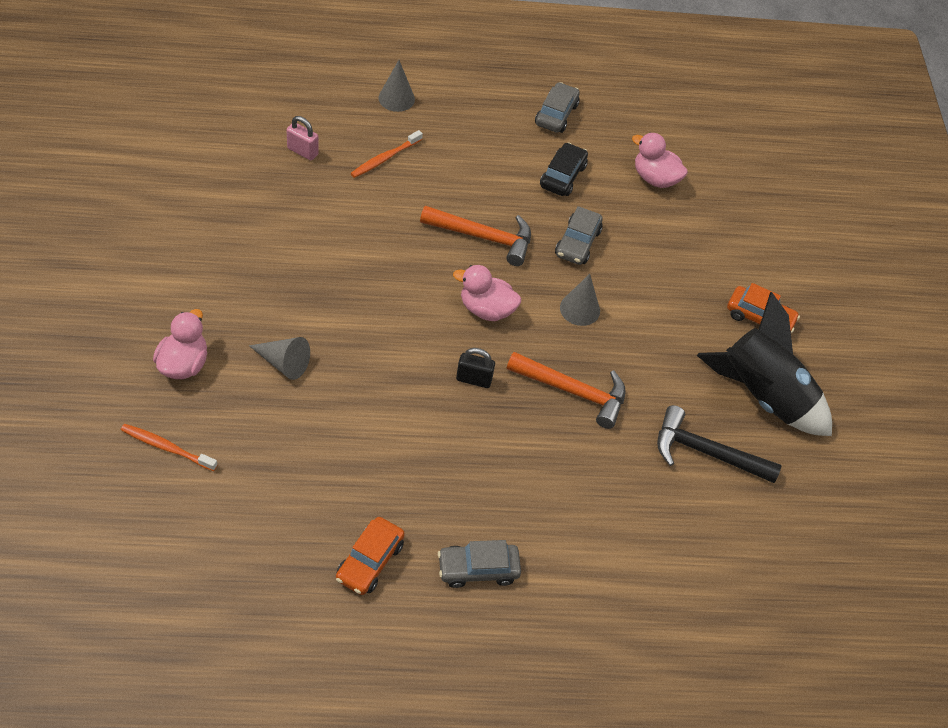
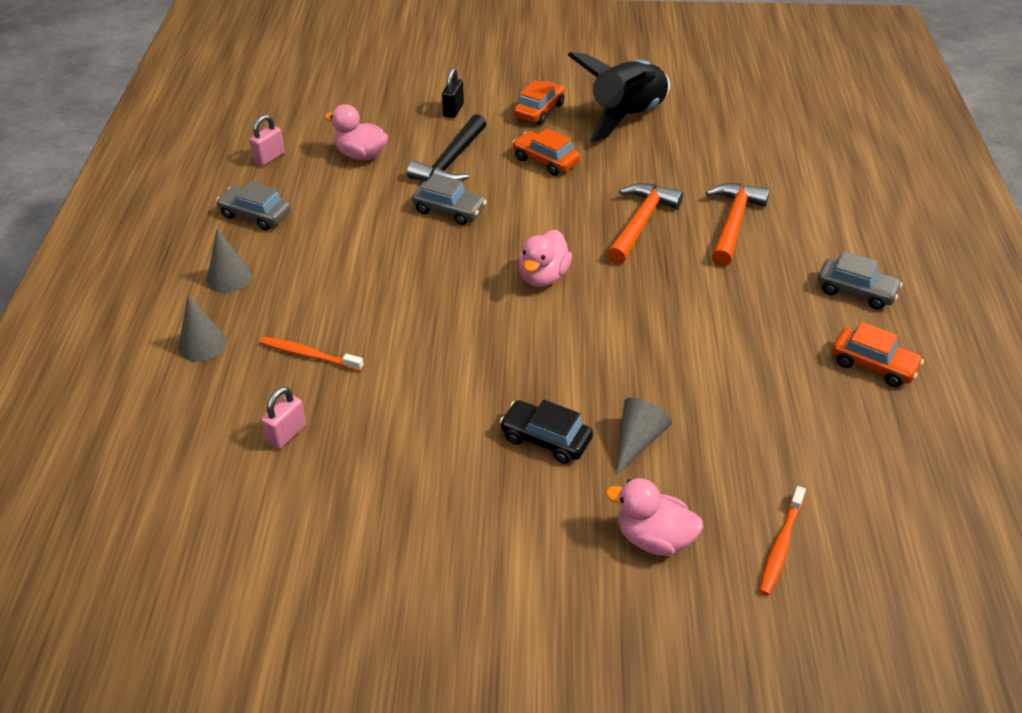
camera: 80 degrees left, 10 degrees down
(385, 158) = (309, 355): orange toothbrush -> orange toothbrush turned 150 degrees clockwise
(474, 379) = (636, 288): black padlock -> black padlock (453, 110)
(478, 569) = (856, 291): grey car -> grey car turned 60 degrees counterclockwise
(484, 237) = (441, 276): orange hammer -> orange hammer (733, 223)
(562, 176) = (352, 215): black car -> black car (546, 439)
(580, 309) = (537, 213): grey cone -> grey cone (229, 277)
(640, 117) = (269, 157): none -> pink padlock
(655, 178) = (361, 155): pink duck -> pink duck turned 75 degrees clockwise
(668, 319) = (545, 161): none -> orange car
(705, 452) = (693, 152): black hammer -> black hammer (451, 162)

